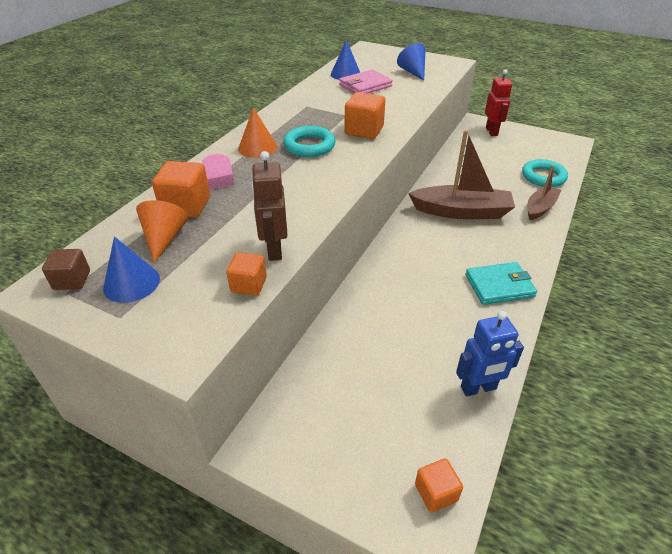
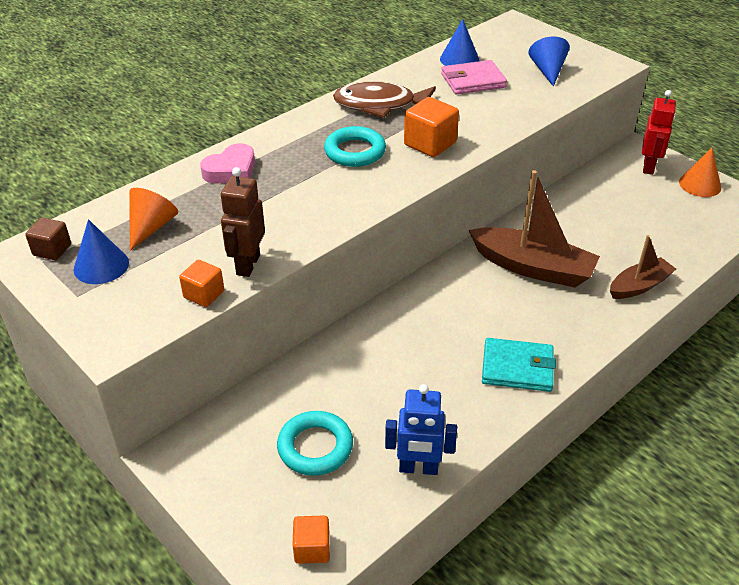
camera: 20 degrees right, 0 degrees up
(186, 206) = (188, 197): orange cube -> none
(257, 148) = (297, 142): orange cone -> orange cone (700, 184)
(307, 111) = (380, 105): none -> brown fish
(543, 177) = (675, 245): turquoise ring -> turquoise ring (315, 447)

